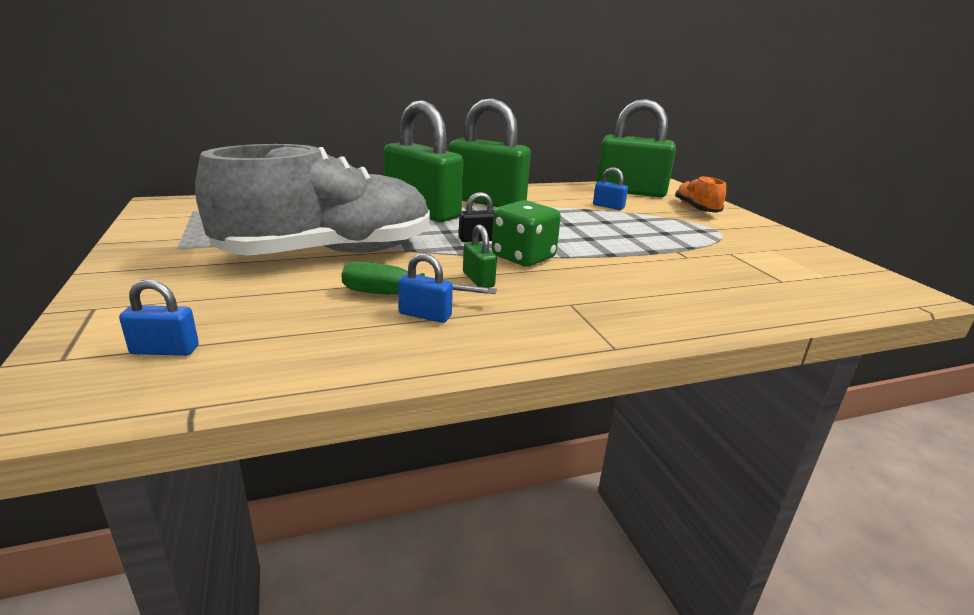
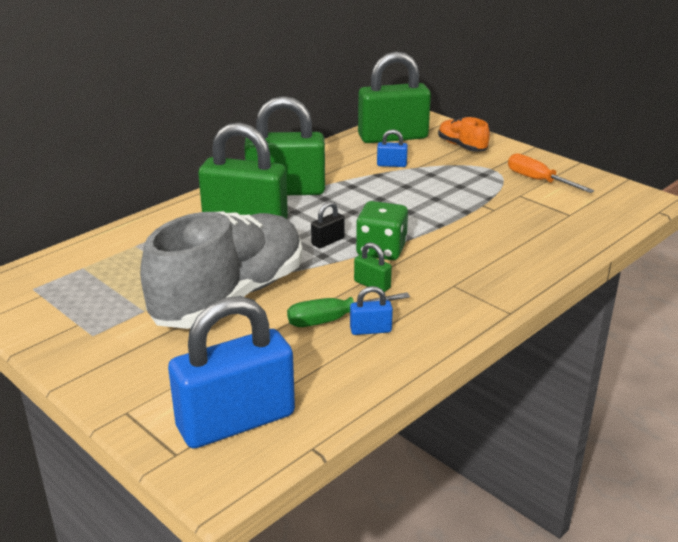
camera: 25 degrees left, 5 degrees up
(165, 350) = (236, 421): blue padlock -> blue padlock, size x2.46
(763, 247) = (538, 180): none -> orange screwdriver

